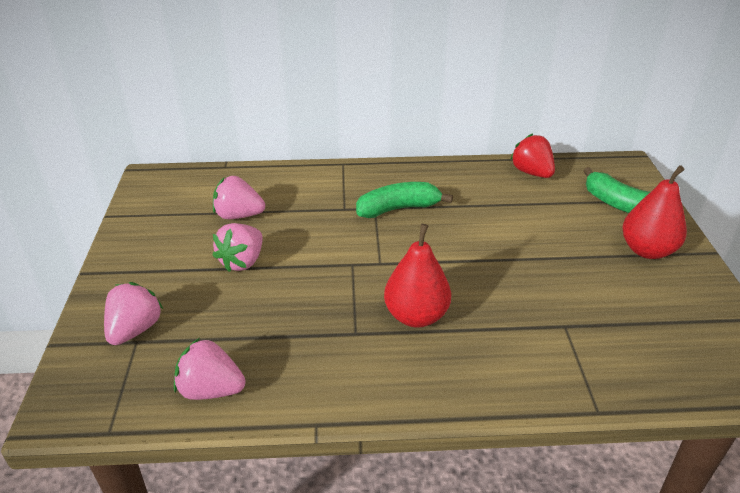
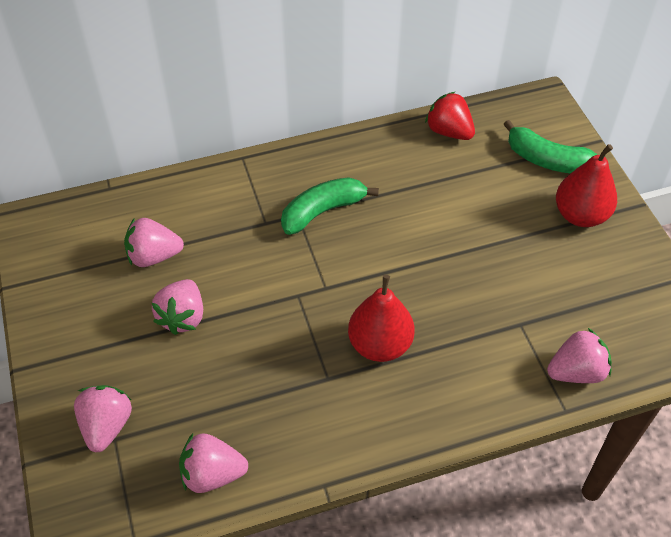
camera: 15 degrees left, 15 degrees up
(617, 378) = (576, 372): none -> pink strawberry

